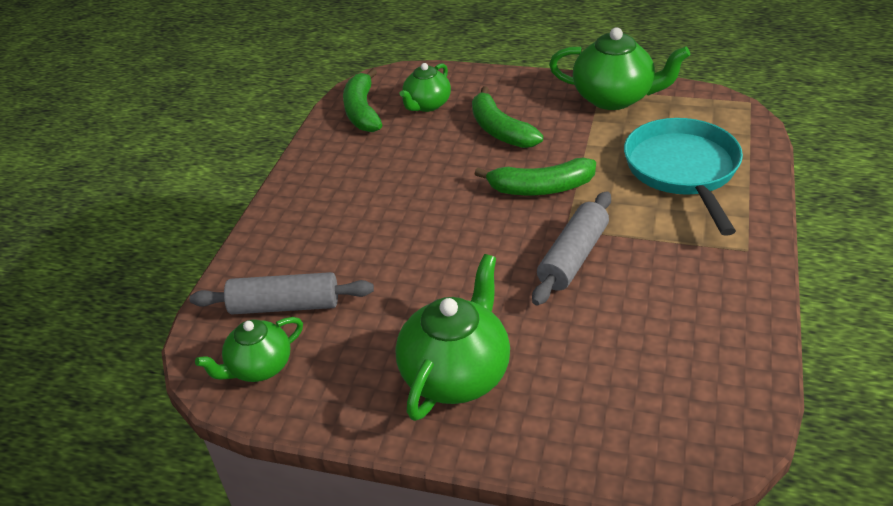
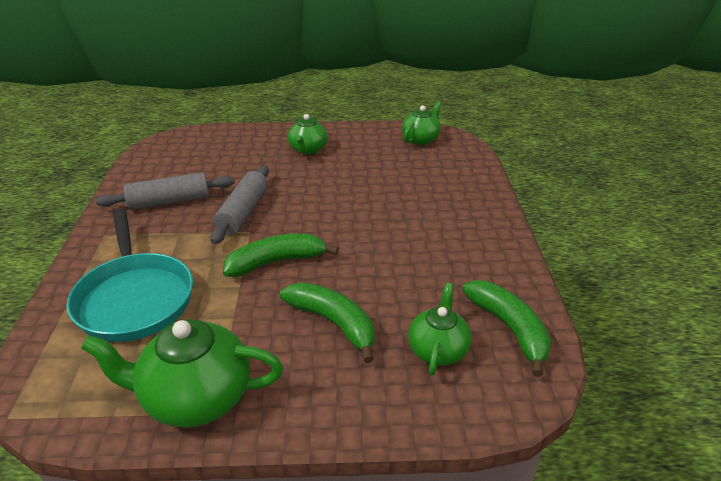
camera: 160 degrees right, 5 degrees down
(285, 305) = (432, 164): grey rolling pin -> grey rolling pin (169, 201)
(456, 373) = (308, 149): green teapot -> green teapot, size x0.61

